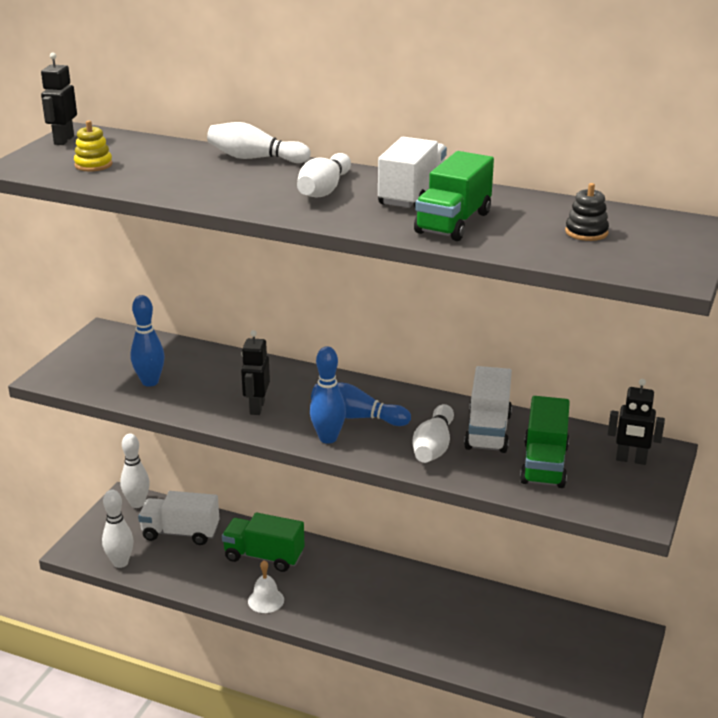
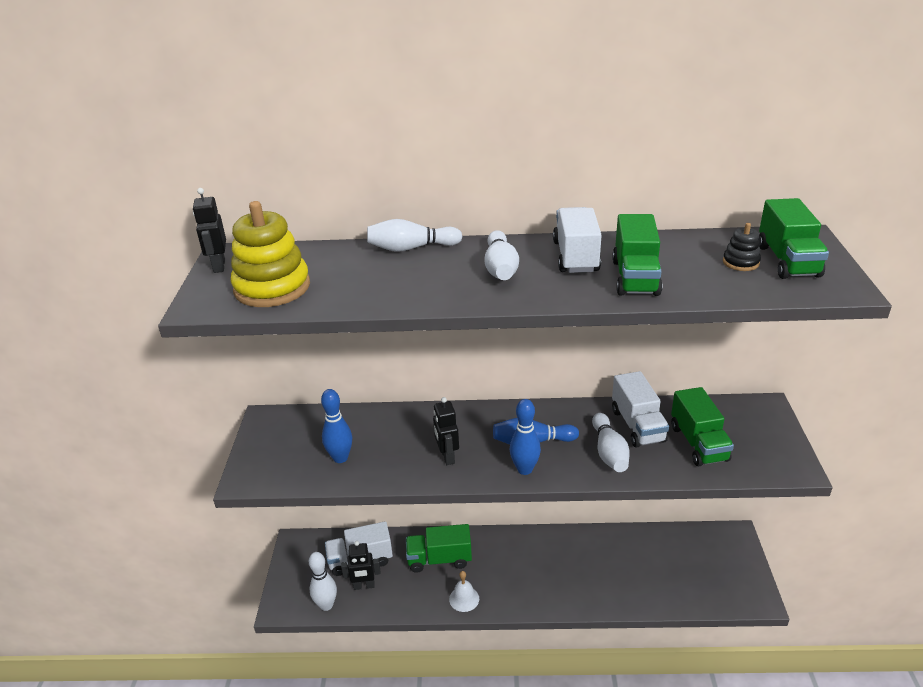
camera: 20 degrees left, 5 degrees up
(93, 165) = (272, 287): yellow stacking toy -> yellow stacking toy, size x2.13
(137, 503) = (309, 544): white bowling pin -> none
(631, 460) = (753, 420): black robot -> black robot (364, 586)
(642, 241) = (787, 261): none -> green truck

